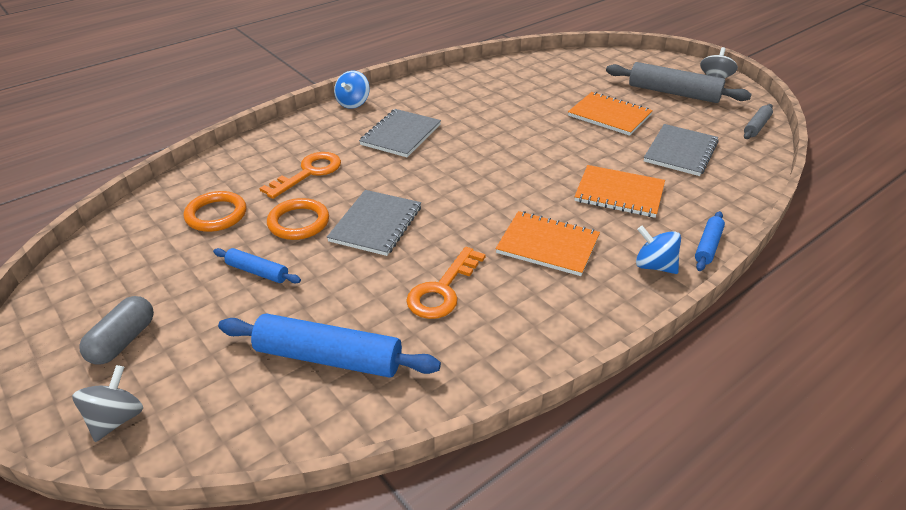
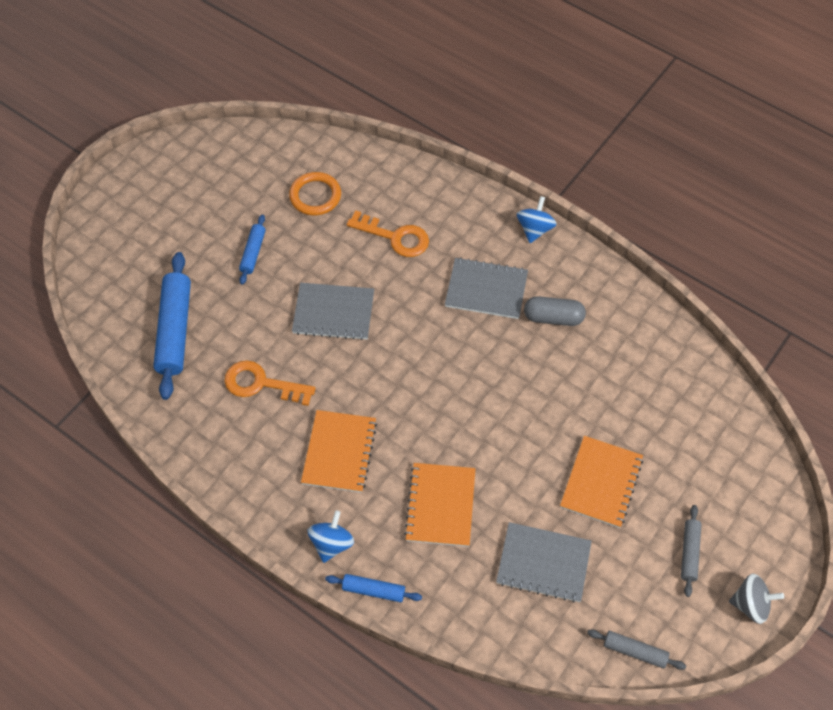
camera: 75 degrees right, 20 degrees up
(116, 419) = (103, 235): grey spinning top -> none
(123, 341) = (166, 206): grey capsule -> grey capsule (553, 318)
(298, 222) = (321, 256): orange ring -> none
(353, 103) = (534, 229): blue spinning top -> blue spinning top turned 105 degrees clockwise
(673, 93) = (689, 553): grey rolling pin -> grey rolling pin, size x0.52

